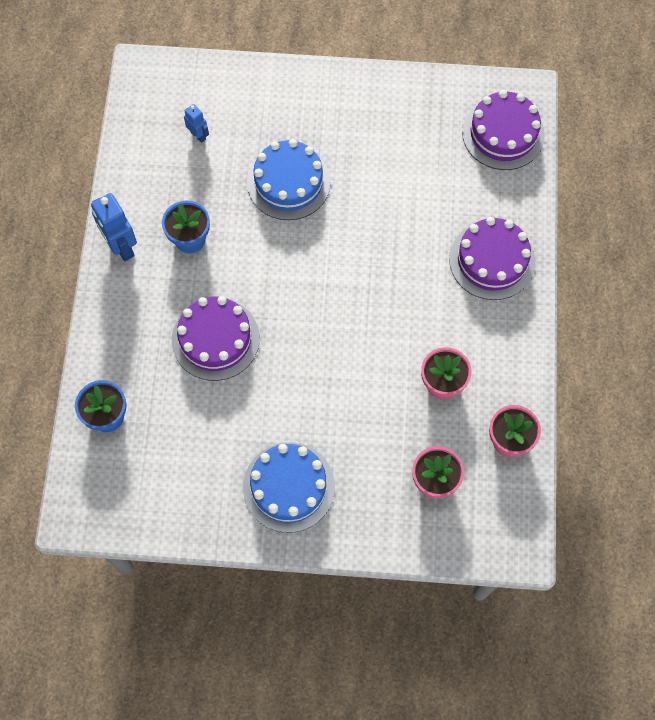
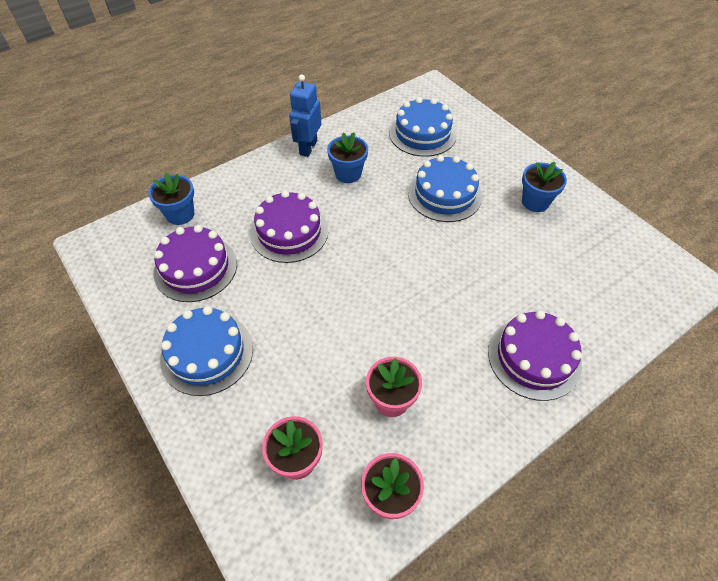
camera: 50 degrees right, 15 degrees down
(198, 135) = (422, 133): blue robot -> blue cake
(361, 122) = (535, 202): none -> blue flower pot
(503, 133) = (640, 288): purple cake -> purple cake (195, 268)

